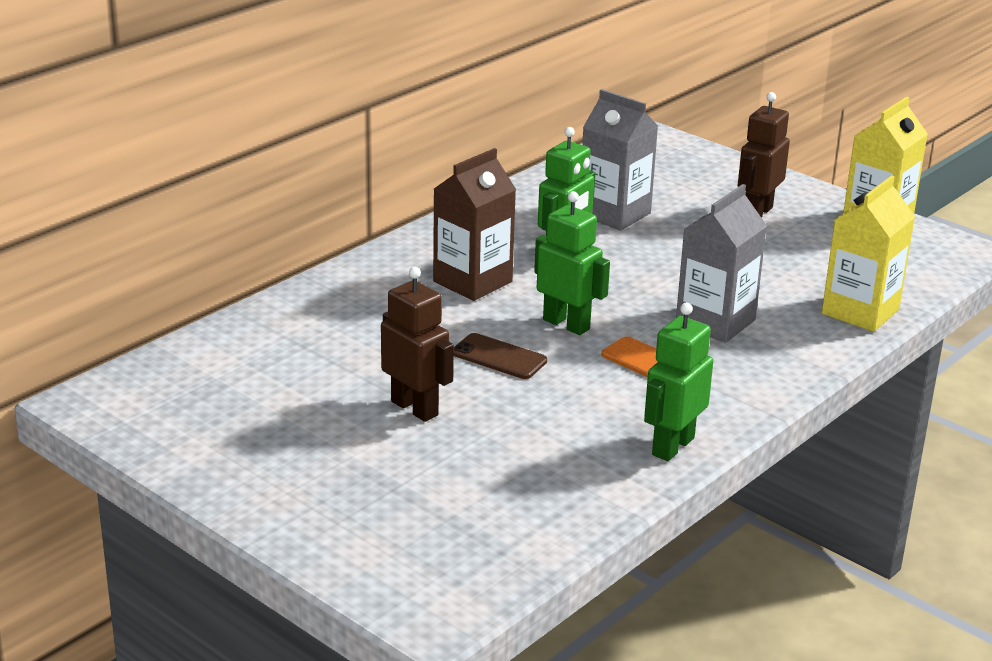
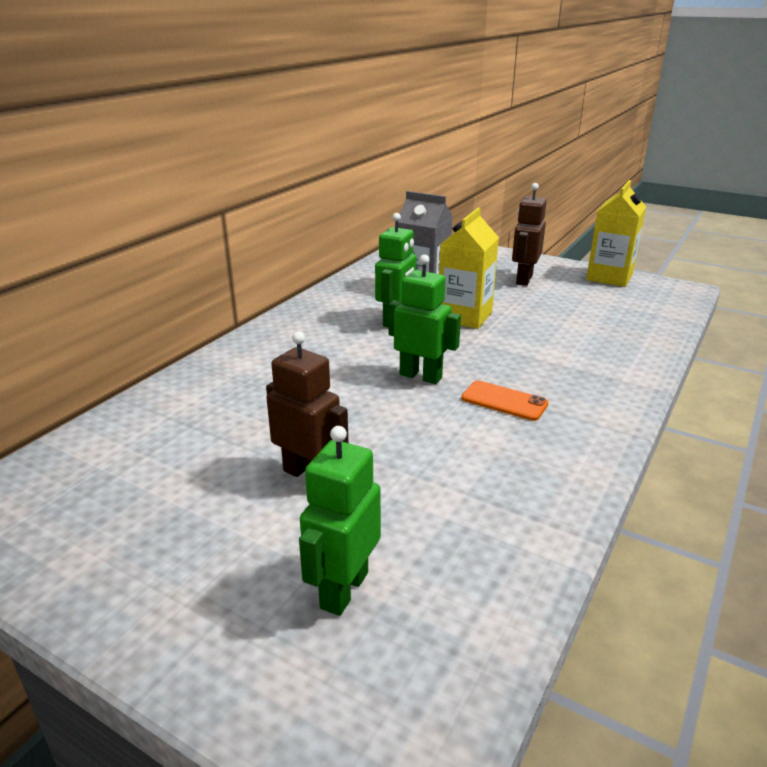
camera: 10 degrees left, 0 degrees up
(472, 282) = (330, 350): brown carton -> none
(499, 357) = (373, 412): brown phone -> none
(672, 446) = (568, 481): green robot -> green robot (343, 590)
(715, 322) = (540, 360): grey carton -> none
(860, 312) = (643, 339): yellow carton -> yellow carton (464, 316)

